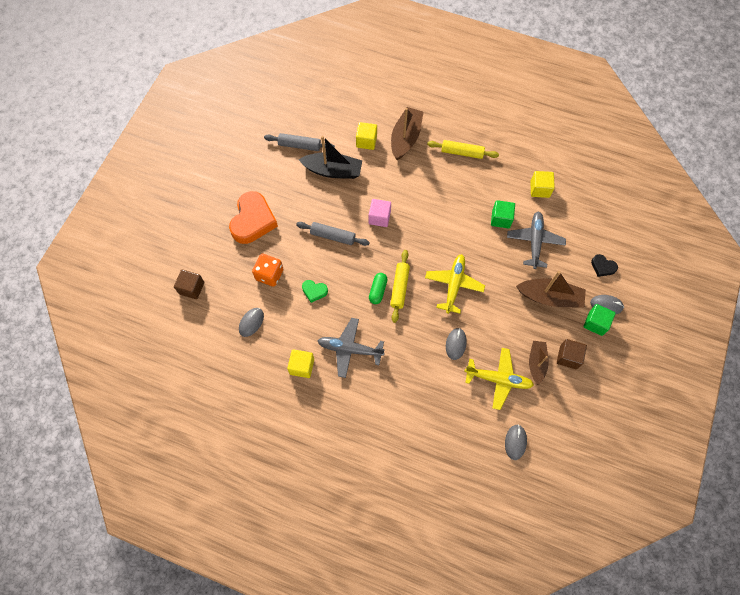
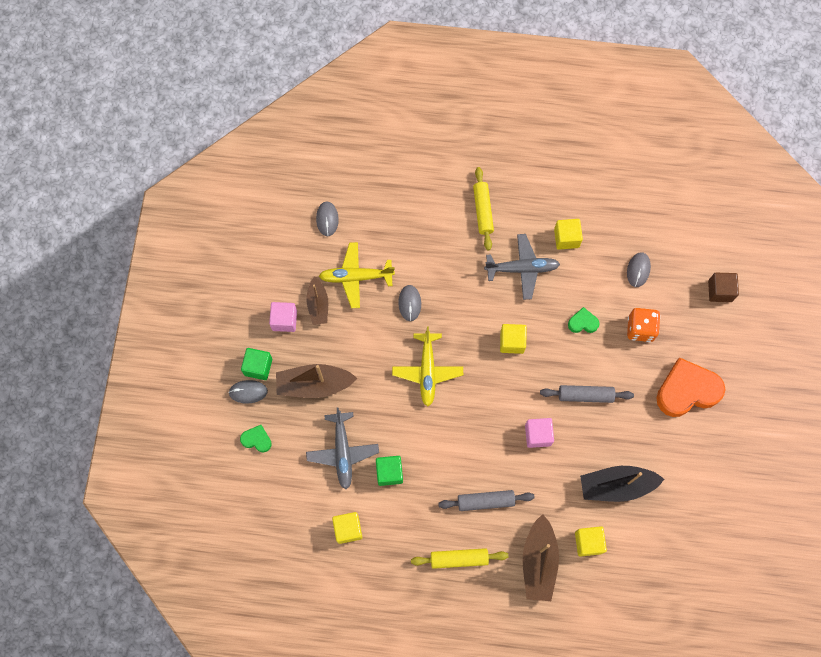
camera: 165 degrees right, 5 degrees up
(253, 221) = (687, 390): orange heart -> orange heart turned 75 degrees clockwise
(299, 145) = (672, 512): grey rolling pin -> grey rolling pin (485, 501)
(378, 290) = (512, 342): green capsule -> yellow cube
(399, 288) = (488, 352): yellow rolling pin -> yellow rolling pin (482, 211)
(568, 357) = (284, 320): brown cube -> pink cube
(602, 267) = (257, 439): black heart -> green heart

